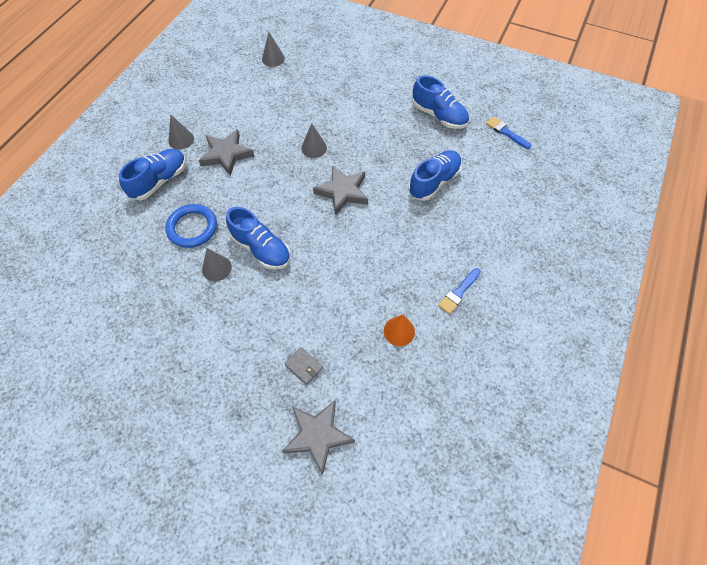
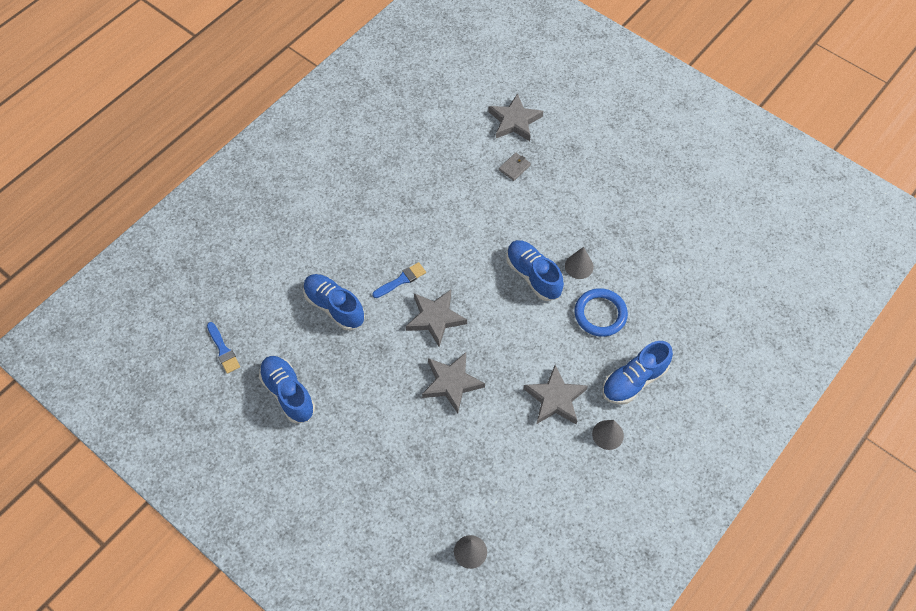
camera: 165 degrees left, 0 degrees up
(304, 366) = (514, 167): grey wallet -> grey wallet turned 75 degrees clockwise
(314, 148) = (451, 383): grey cone -> grey star
(399, 331) = (427, 175): orange cone -> none
(434, 182) = (334, 307): blue shoe -> blue shoe turned 75 degrees clockwise
(458, 292) = (362, 194): blue brush -> blue brush (401, 280)

